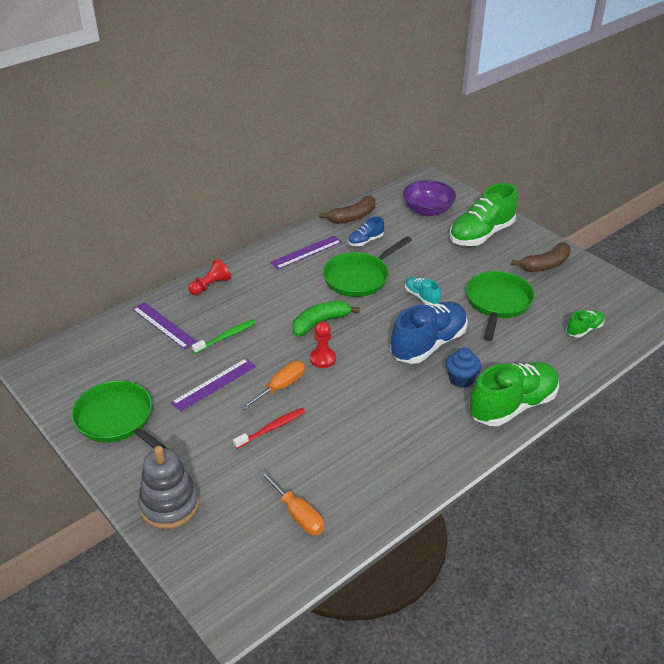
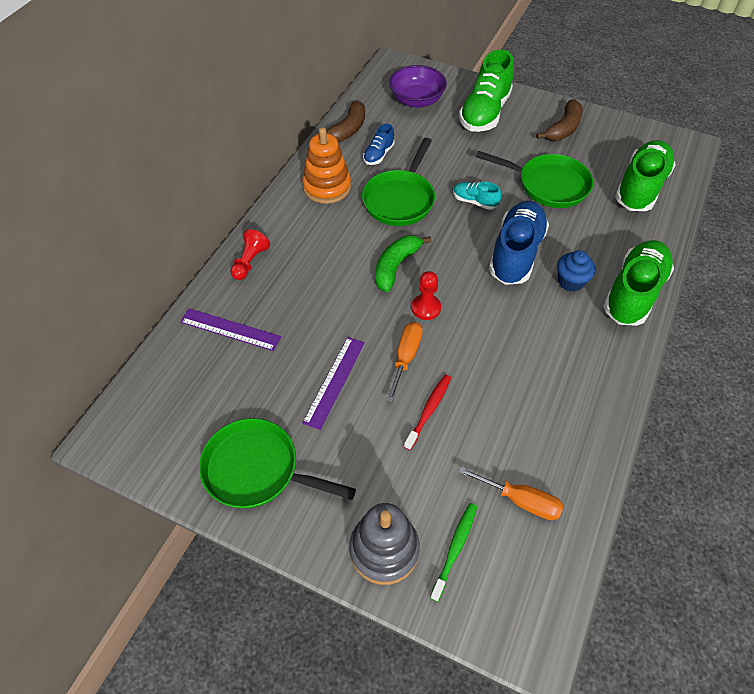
camera: 25 degrees left, 15 degrees up
(226, 336) = (309, 318): green toothbrush -> green toothbrush (455, 549)
(306, 252) = (327, 187): purple ruler -> orange stacking toy
(497, 303) = (548, 185): green pan -> green pan turned 120 degrees clockwise
(584, 329) = (640, 188): green shoe -> green shoe, size x2.05

